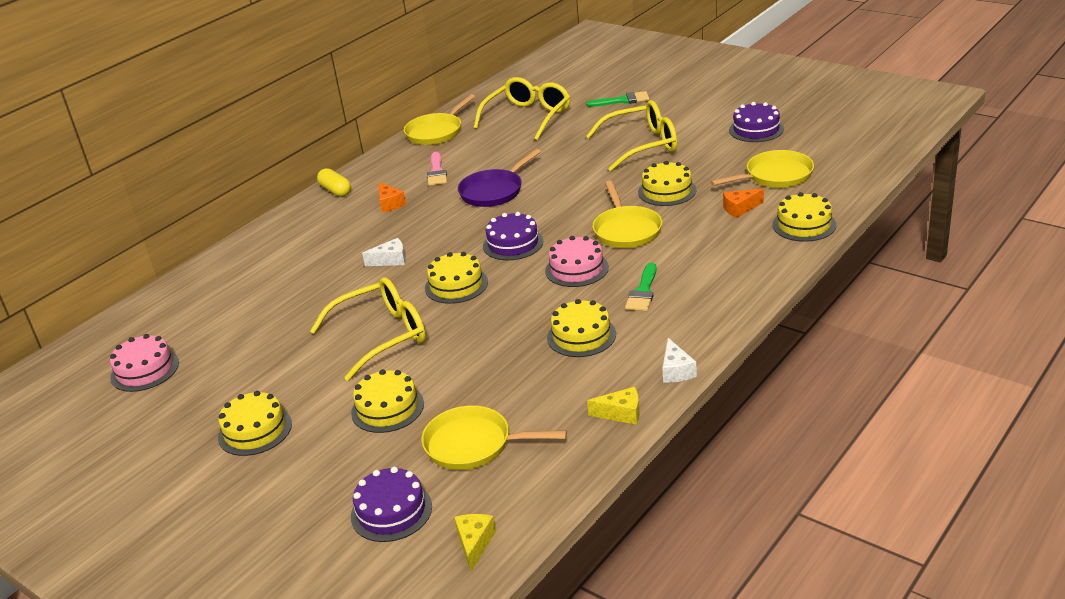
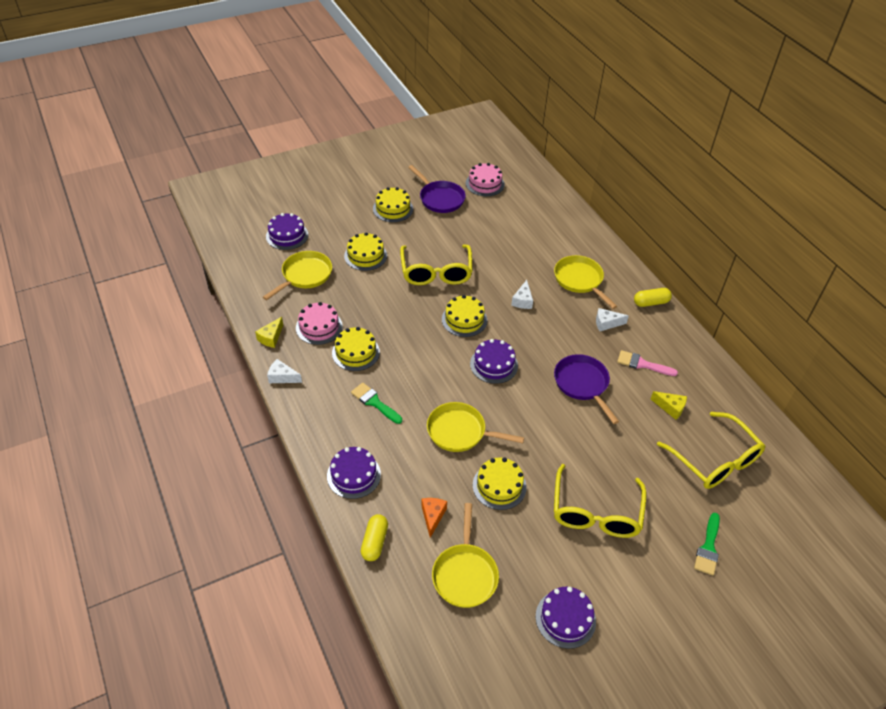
camera: 110 degrees right, 15 degrees up
(204, 396) = (440, 198): none -> purple pan
(390, 204) = (606, 323): orange cheese -> white cheese
(436, 132) = (723, 389): yellow pan -> yellow pan (580, 280)
(474, 544) = (238, 253): yellow cheese -> yellow cheese (670, 408)
(576, 269) = (432, 382): pink cake -> pink cake (319, 327)
(749, 264) = (353, 475): none -> purple cake
(804, 225) = (374, 542): yellow cake -> yellow capsule

